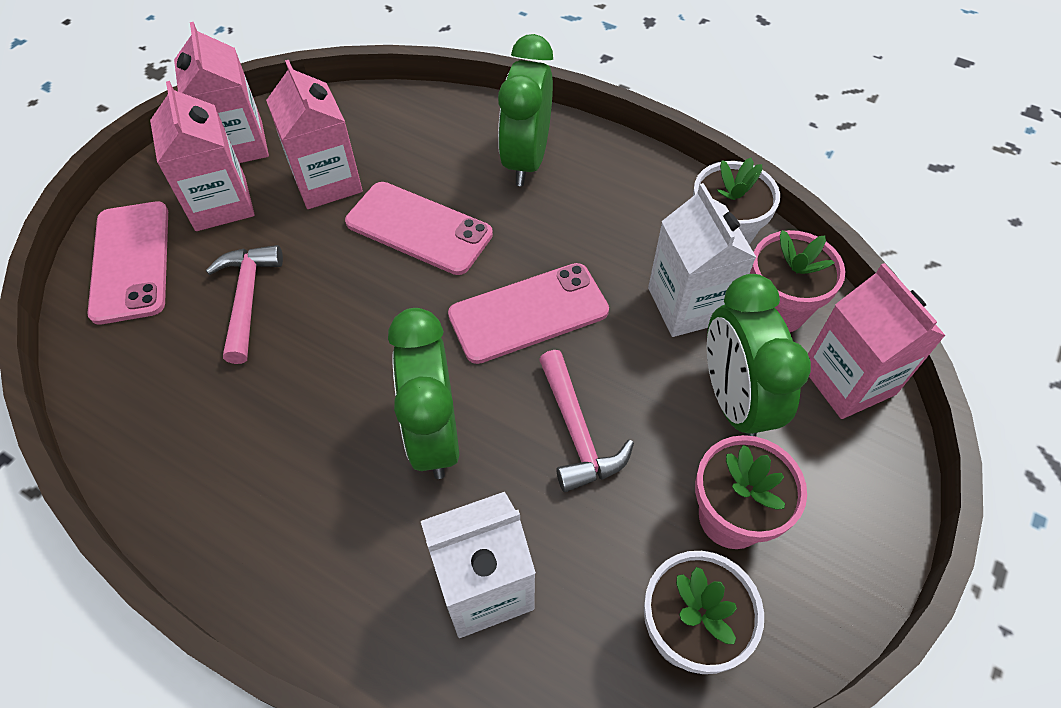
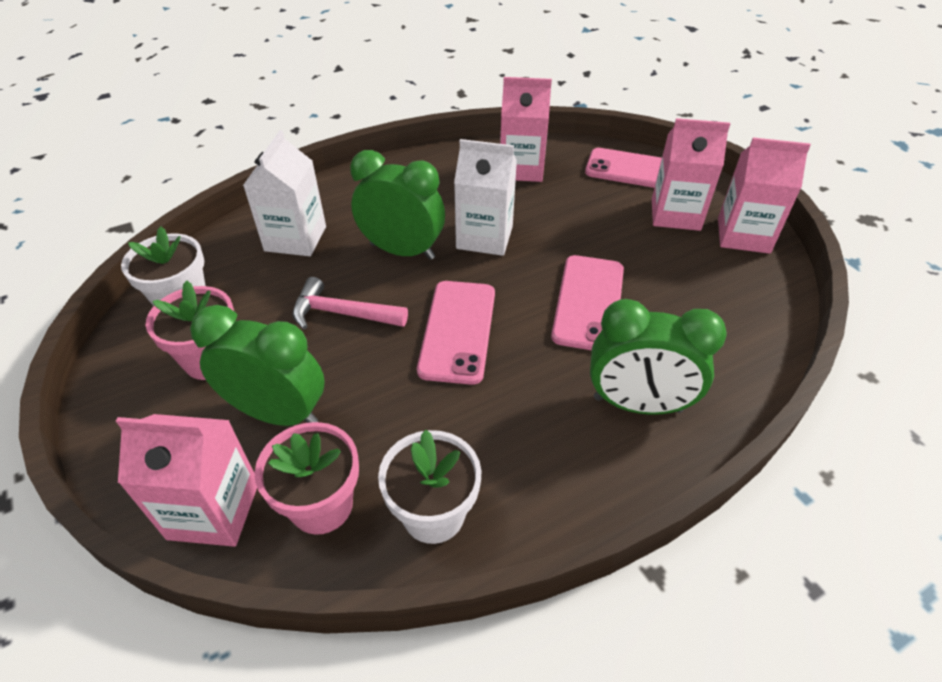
camera: 120 degrees right, 10 degrees down
(247, 298) = (573, 207): pink hammer -> none
(327, 182) = (673, 269): pink carton -> pink carton (521, 169)
(419, 228) = (588, 302): pink phone -> pink phone turned 45 degrees counterclockwise
(526, 160) = (637, 404): green clock -> green clock turned 150 degrees clockwise
(688, 304) = (384, 437): white carton -> white carton (484, 237)

